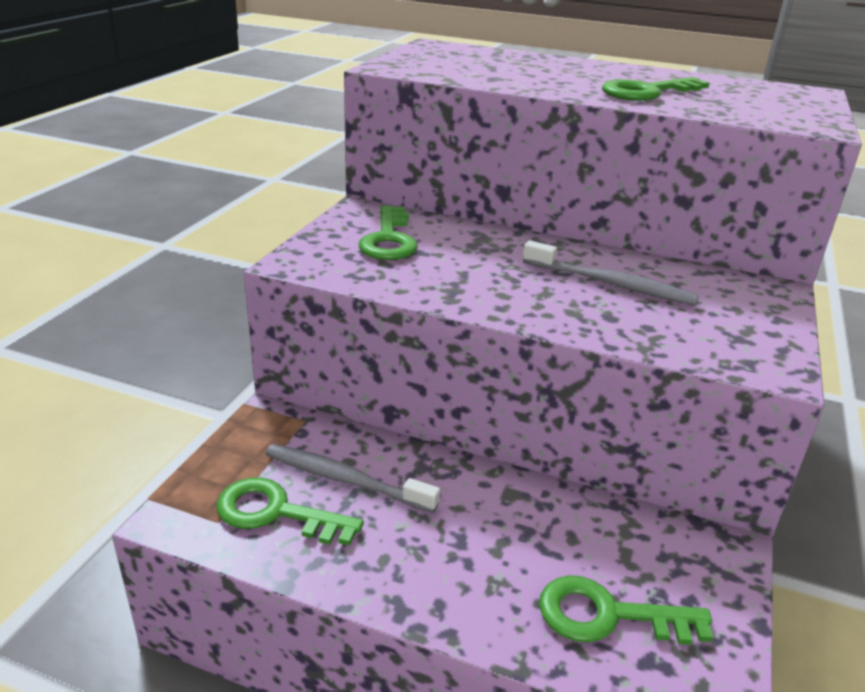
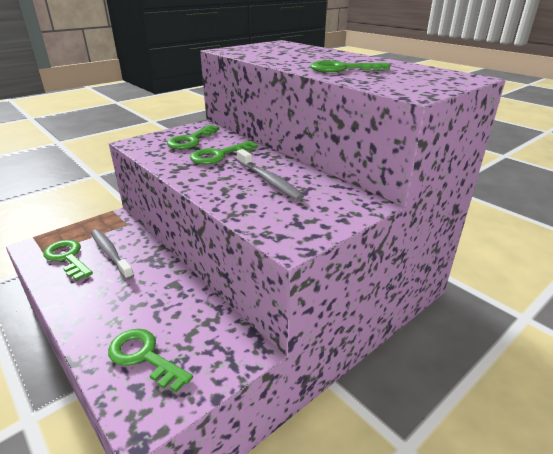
camera: 30 degrees right, 0 degrees up
(476, 258) = (219, 155): none -> green key

